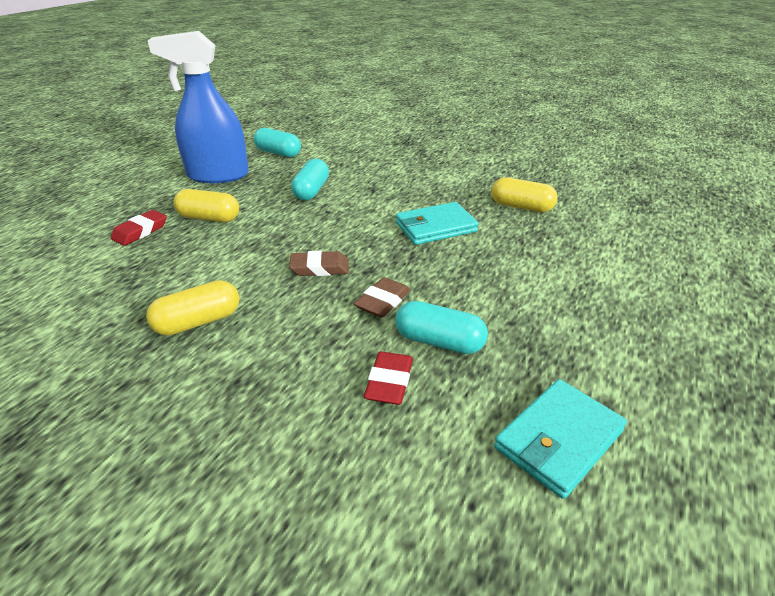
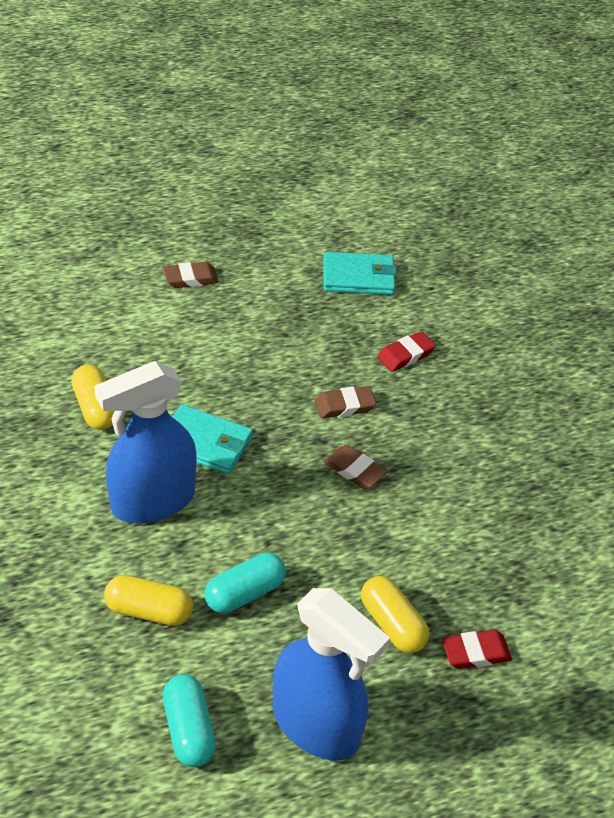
camera: 140 degrees left, 10 degrees up
(198, 322) = (488, 482): yellow capsule -> yellow capsule (149, 610)
(415, 194) = (152, 501): none -> blue spray bottle
(439, 342) = (347, 355): turquoise capsule -> none
(653, 311) = (190, 278): none -> brown eraser

